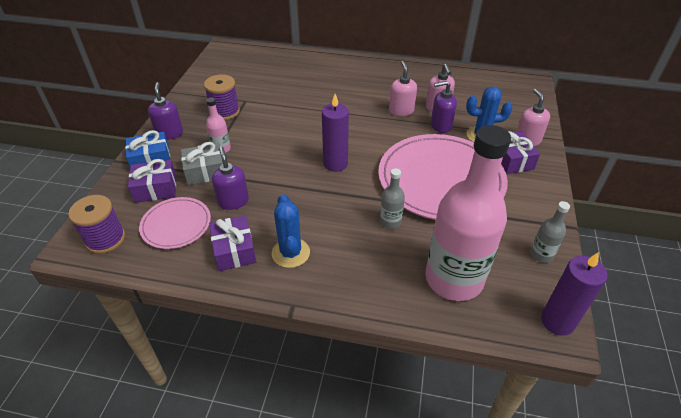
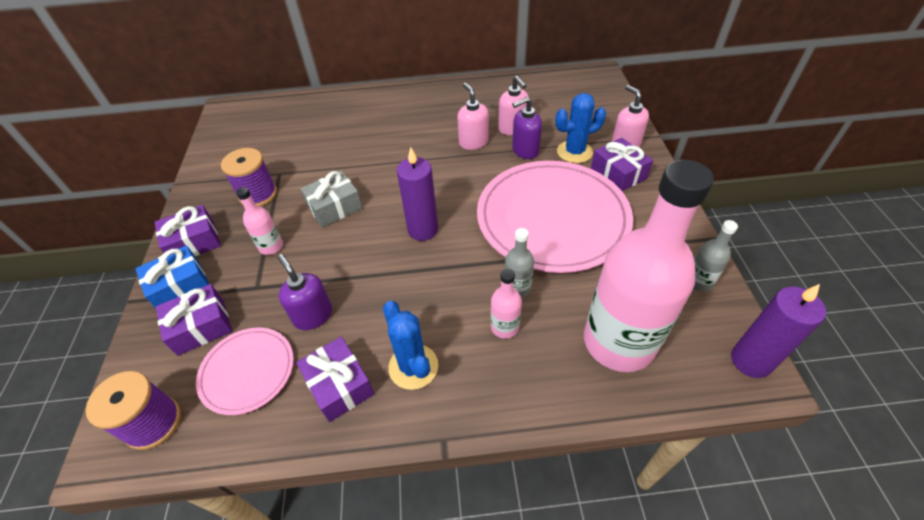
camera: 15 degrees left, 5 degrees up
(169, 133) = (194, 242): purple soap dispenser -> purple gift
(205, 171) = (261, 284): grey gift -> grey gift (334, 207)
(369, 245) = (504, 327): none -> pink bottle

